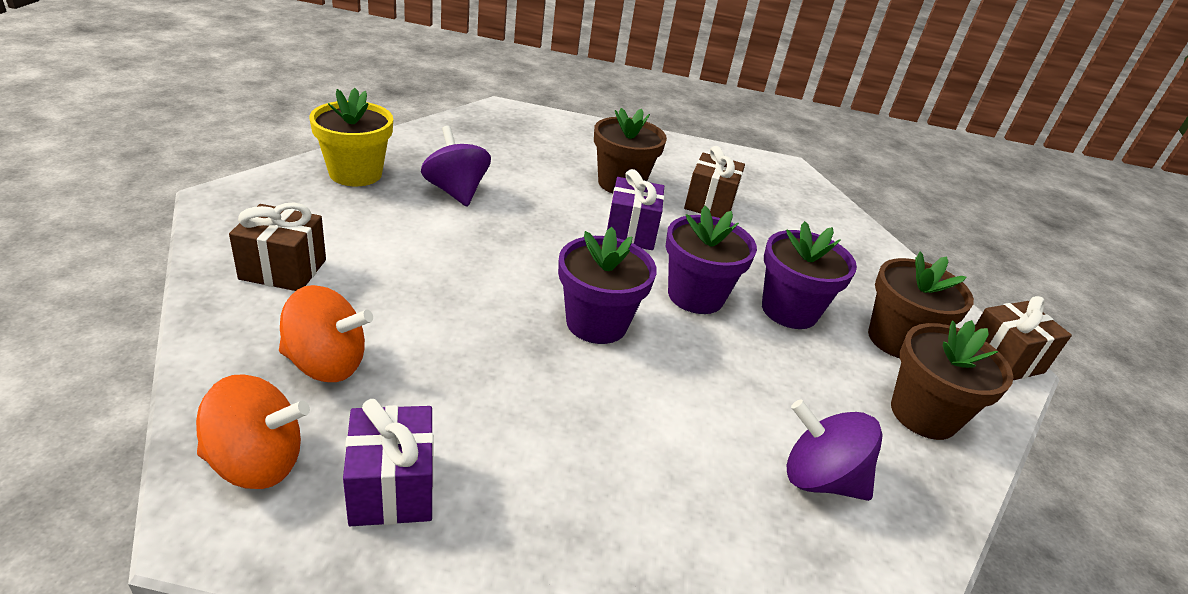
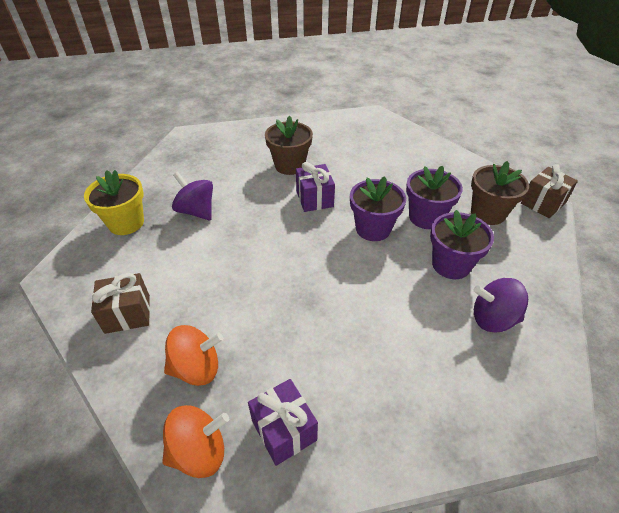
camera: 15 degrees left, 10 degrees up
(596, 323) = (330, 271): purple flower pot -> purple flower pot (451, 265)
(709, 204) = (346, 160): brown gift -> none
(923, 414) = (522, 255): brown flower pot -> none

